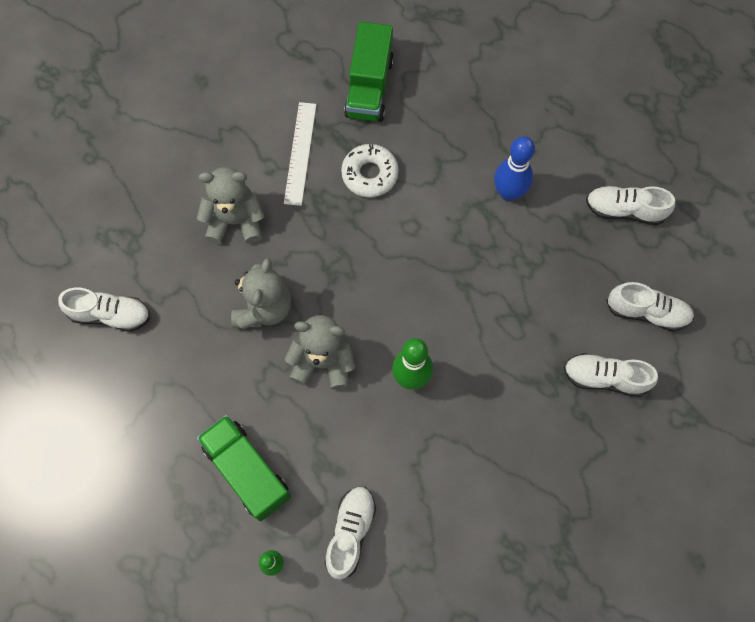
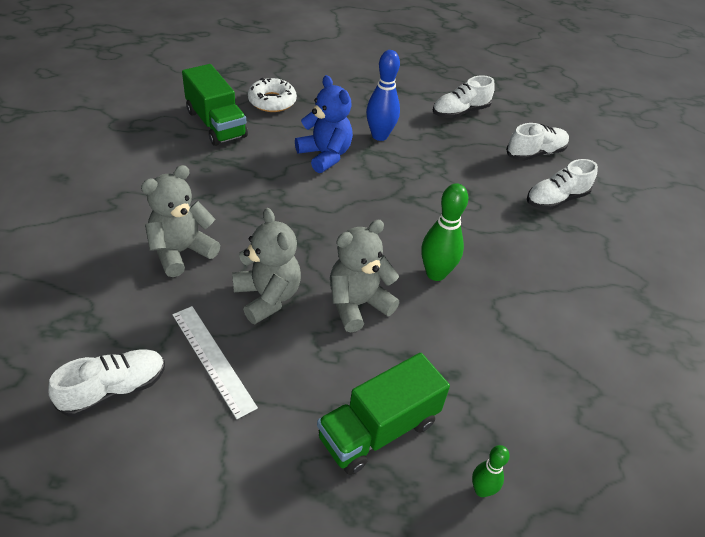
camera: 45 degrees left, 25 degrees down
(247, 471) = (378, 430): green truck -> green truck turned 45 degrees counterclockwise
(300, 153) = (197, 183): white ruler -> white ruler (213, 359)
(350, 532) = (514, 413): white shoe -> none
(370, 174) = (268, 170): white donut -> white donut (272, 101)
(434, 187) = (325, 155): none -> blue teddy bear

